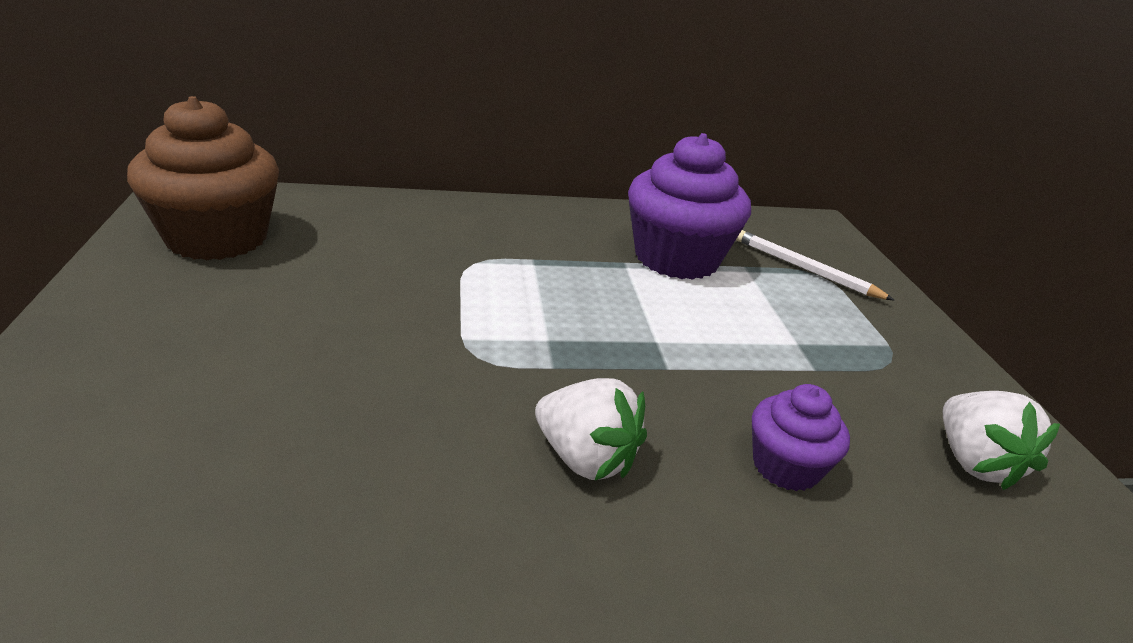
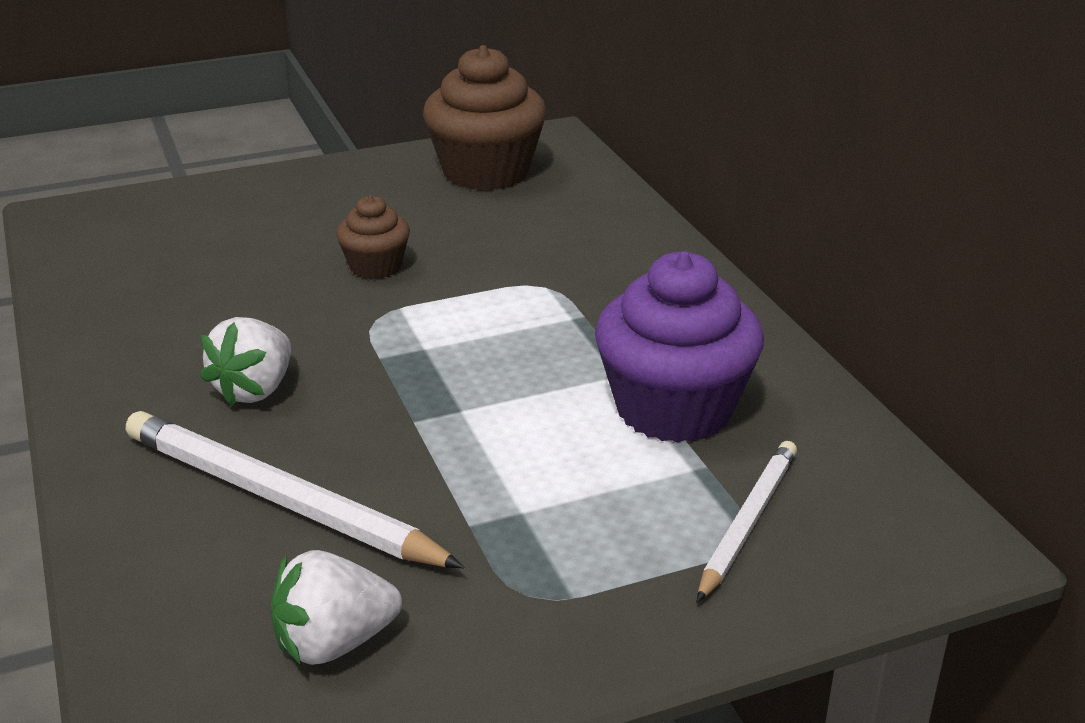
camera: 80 degrees right, 0 degrees up
(366, 336) = (375, 266): none -> brown cupcake
(785, 466) = (280, 499): purple cupcake -> white pencil

